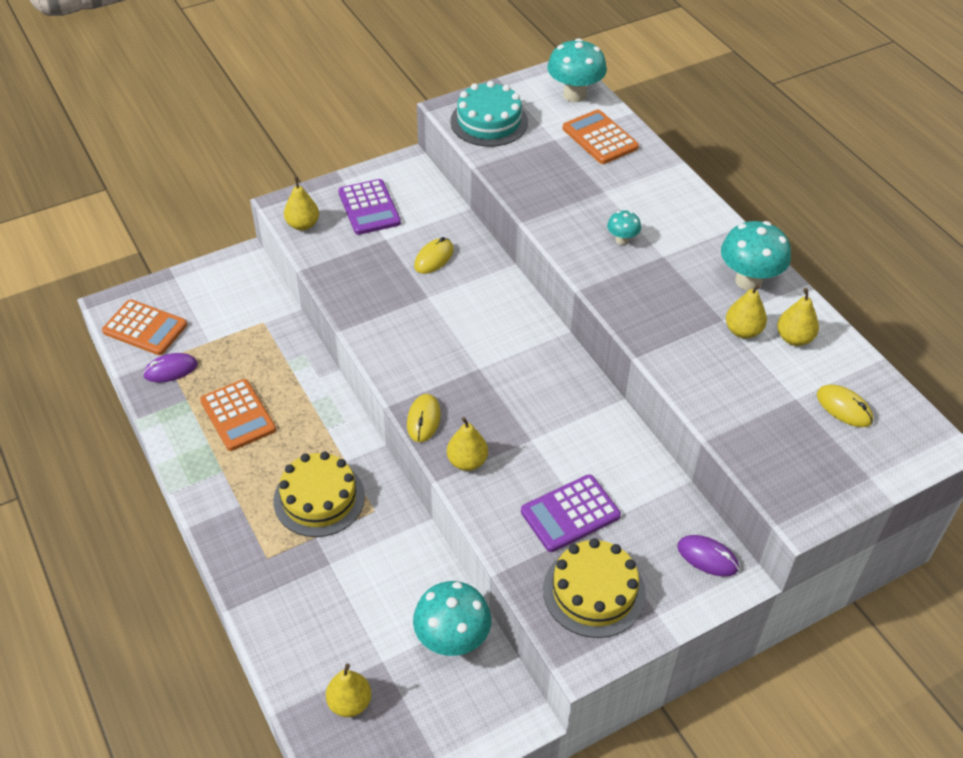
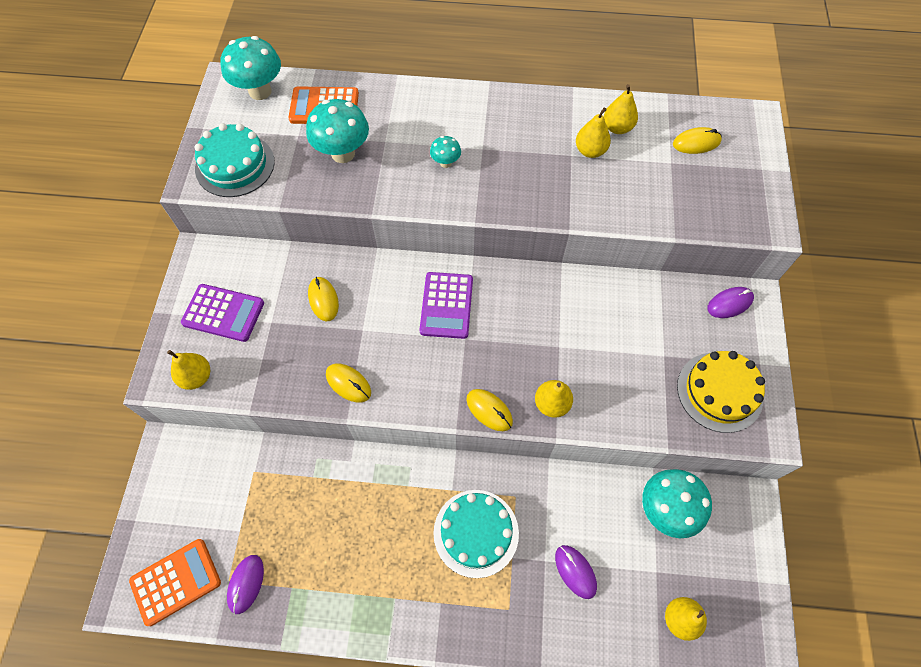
camera: 55 degrees left, 15 degrees up
(238, 415) = (343, 551): orange calculator -> none
(319, 498) = (476, 533): yellow cake -> turquoise cake
(336, 593) = (575, 571): none -> purple mouse
(371, 315) = (348, 383): none -> yellow mouse
(570, 514) = (643, 364): purple calculator -> purple calculator (446, 305)
(748, 281) = (546, 117): turquoise mushroom -> turquoise mushroom (343, 153)

